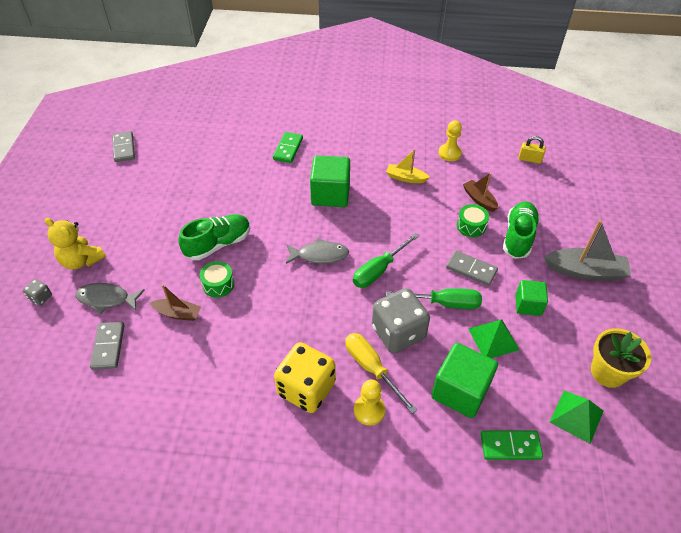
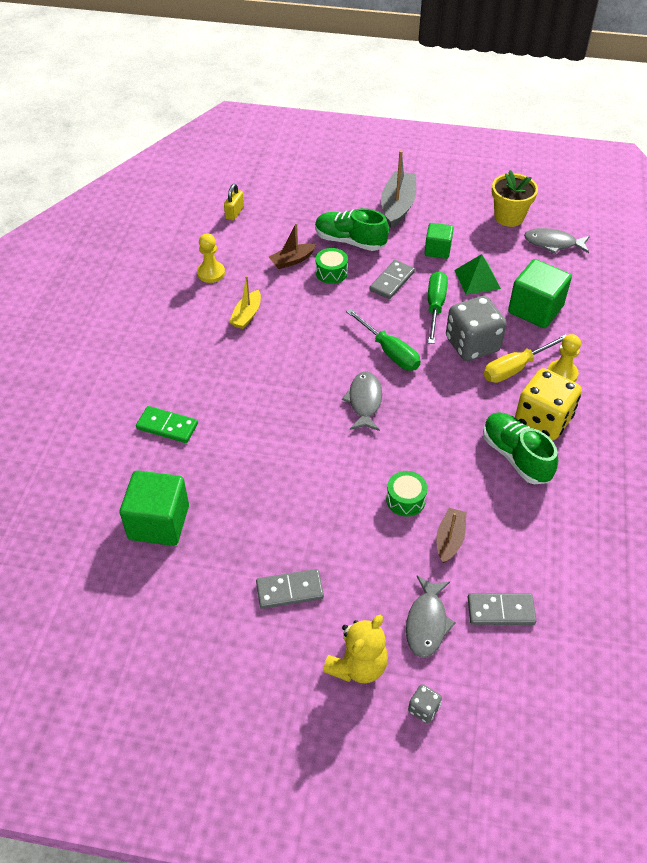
camera: 85 degrees left, 0 degrees up
(124, 148) = (115, 640): grey domino -> grey domino (289, 590)
(218, 244) = (339, 502): green shoe -> green shoe (516, 456)
(330, 194) = (264, 386): green cube -> green cube (159, 522)
(510, 446) = (585, 286): green domino -> none
(576, 416) = (553, 243): green pyramid -> grey fish

